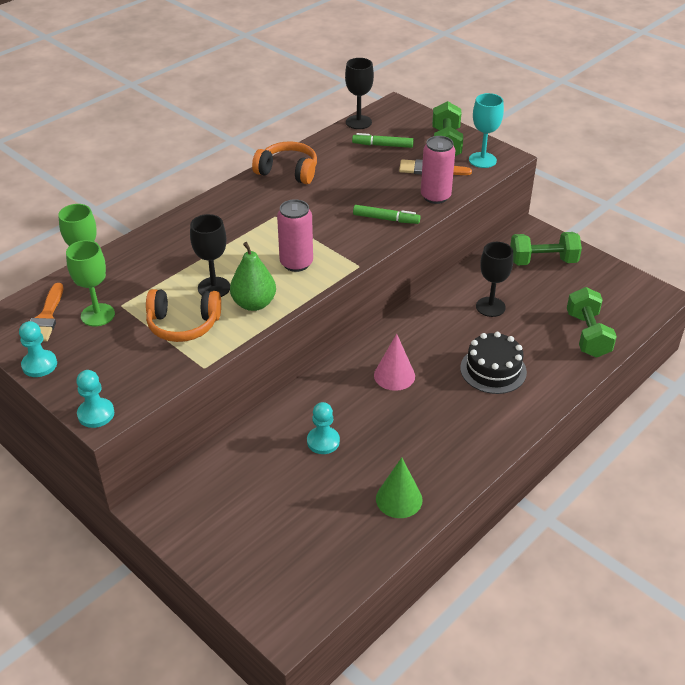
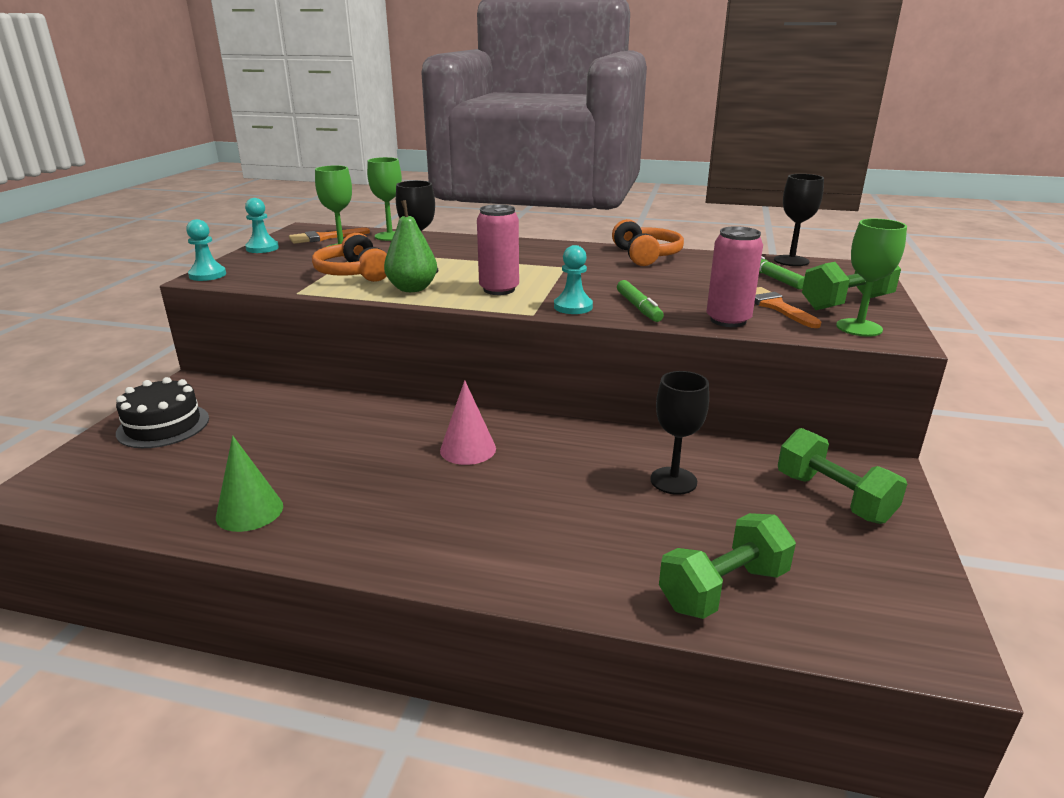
camera: 60 degrees right, 15 degrees down
(323, 441) = (324, 437): turquoise pawn -> turquoise pawn (573, 307)
(482, 160) = (859, 328): turquoise goblet -> green goblet
(493, 370) = (546, 518): black cake -> black cake (163, 425)

